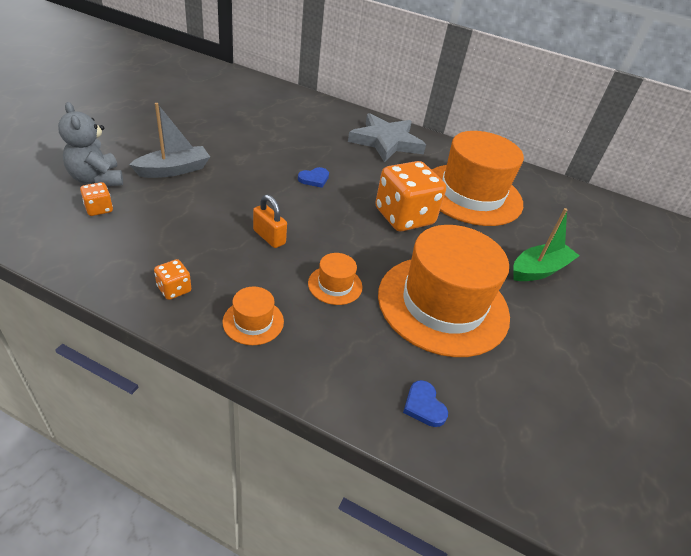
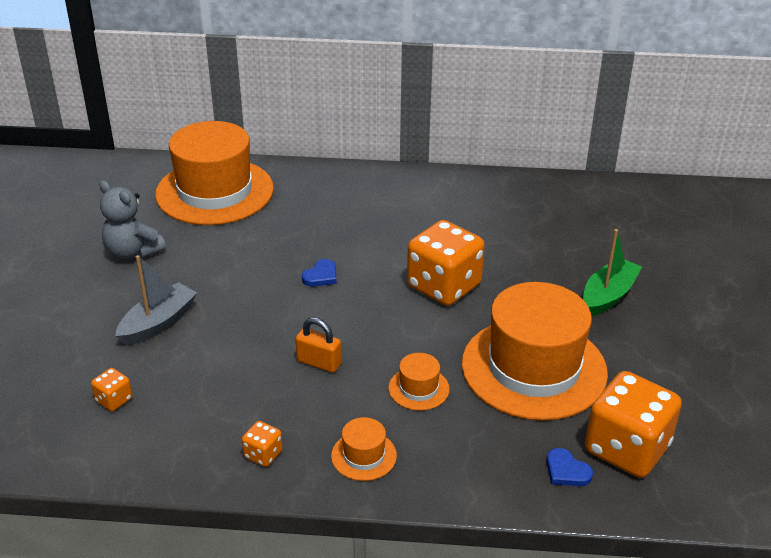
camera: 15 degrees left, 5 degrees down
(97, 179) = (81, 366): grey teddy bear -> grey teddy bear (133, 252)
(386, 142) = (370, 197): grey star -> none
(471, 194) = (499, 232): orange hat -> orange hat (215, 191)
(492, 407) = (626, 448): none -> orange dice

